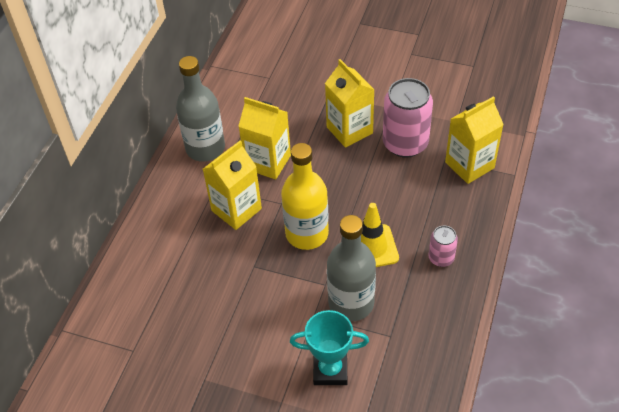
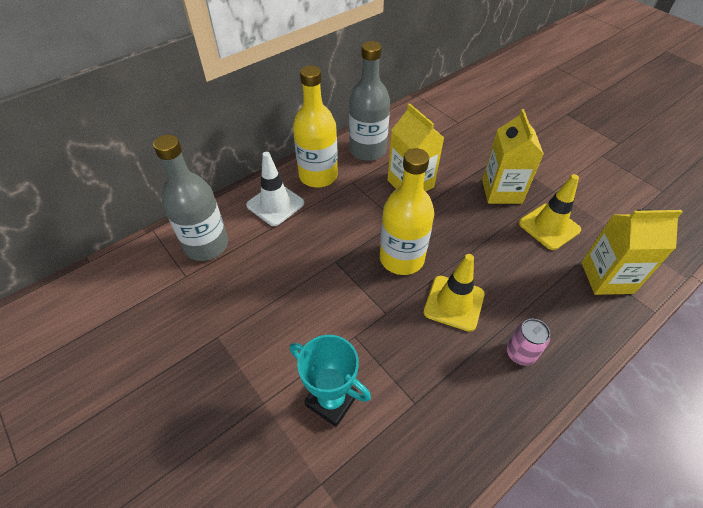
camera: 30 degrees right, 0 degrees up
(160, 245) = (275, 204): none -> white traffic cone
(178, 197) = (318, 176): none -> yellow bottle
(236, 210) = (356, 208): yellow carton -> none
(351, 303) = (398, 345): grey bottle -> grey bottle (206, 245)
(405, 143) = (549, 226): pink can -> yellow traffic cone

